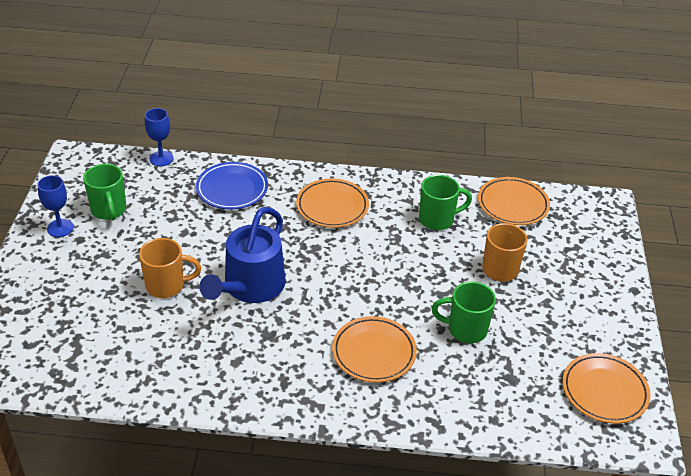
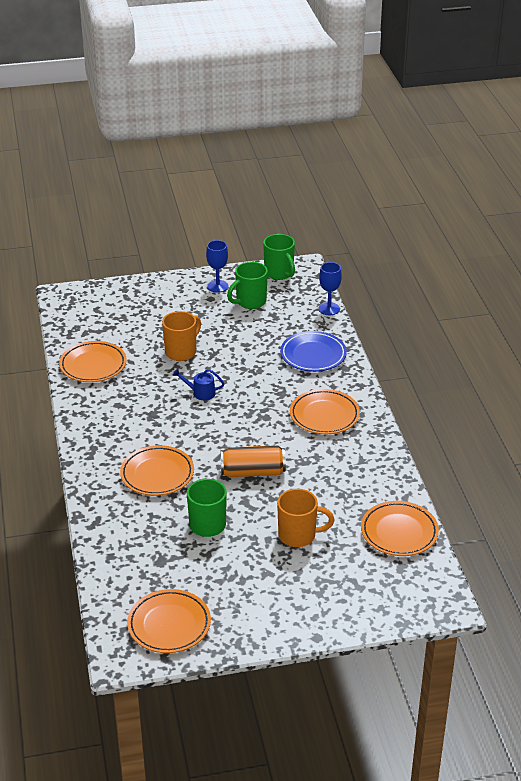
camera: 75 degrees right, 5 degrees down
(145, 370) = (93, 365): none -> orange plate
(167, 286) = (181, 352): orange mug -> orange mug turned 120 degrees counterclockwise
(250, 287) = (200, 393): blue watering can -> blue watering can, size x0.42
(398, 277) = (252, 472): none -> orange can
(437, 219) = (345, 483): green mug -> green mug (279, 273)

